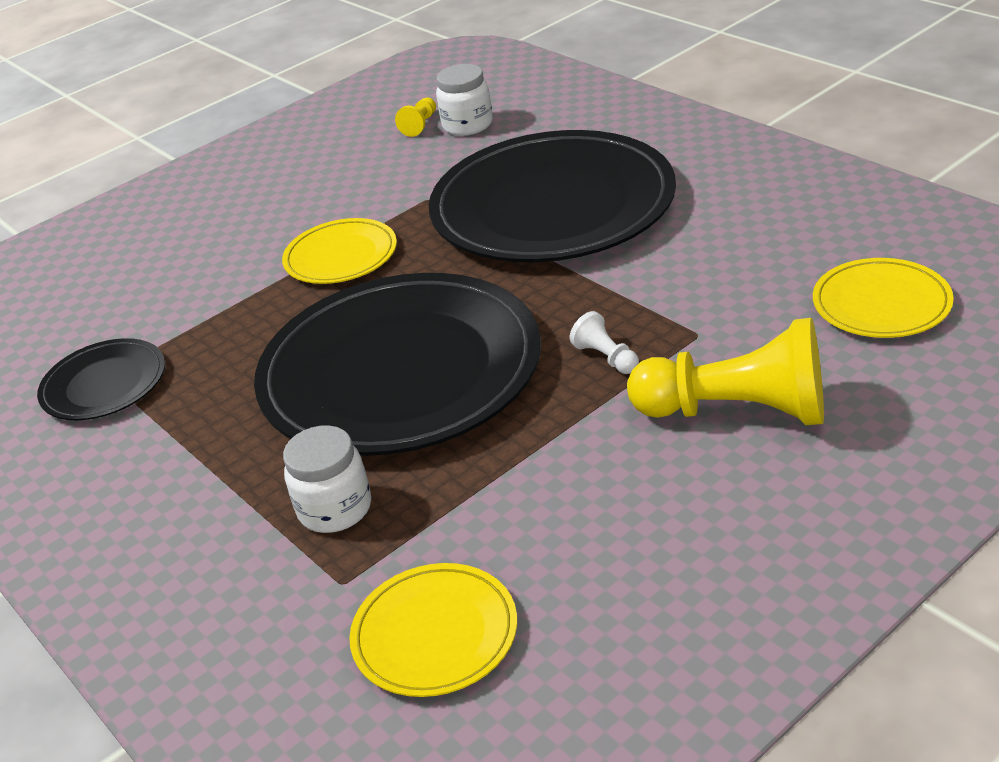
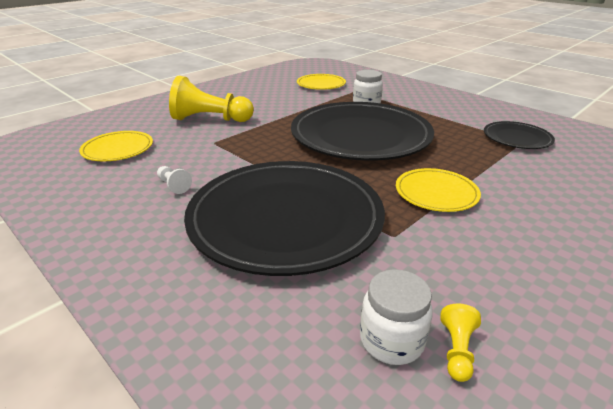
camera: 170 degrees right, 5 degrees down
(606, 357) = (260, 136): white pawn -> white pawn (173, 185)

